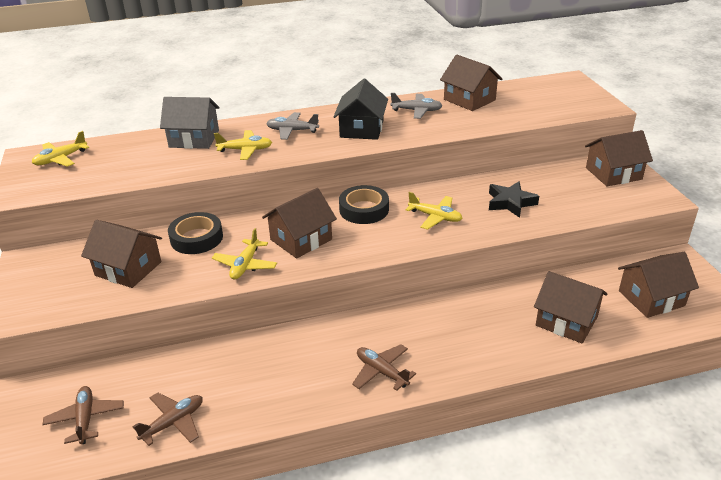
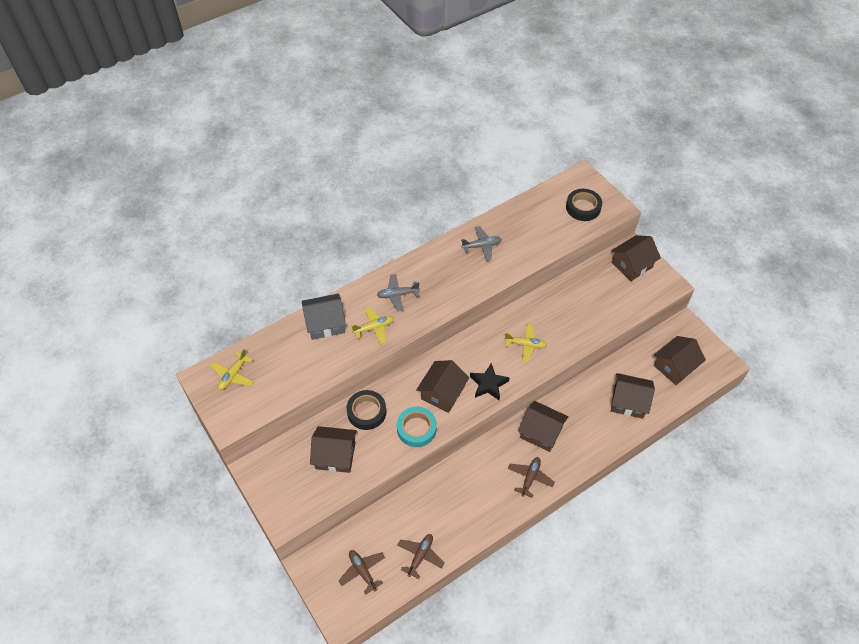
camera: 20 degrees left, 20 degrees up
(245, 265) = (416, 429): yellow plane -> turquoise tape
(361, 129) = (450, 280): black house -> none
(364, 209) = (472, 350): black tape -> black tape (583, 207)
(381, 372) = (530, 478): brown plane -> brown plane turned 90 degrees clockwise
(469, 100) = (516, 222): brown house -> brown house (541, 432)
(510, 203) = (571, 316): black star -> black star (488, 384)

